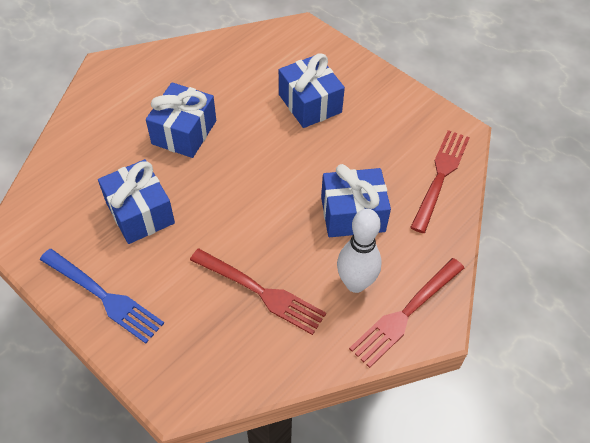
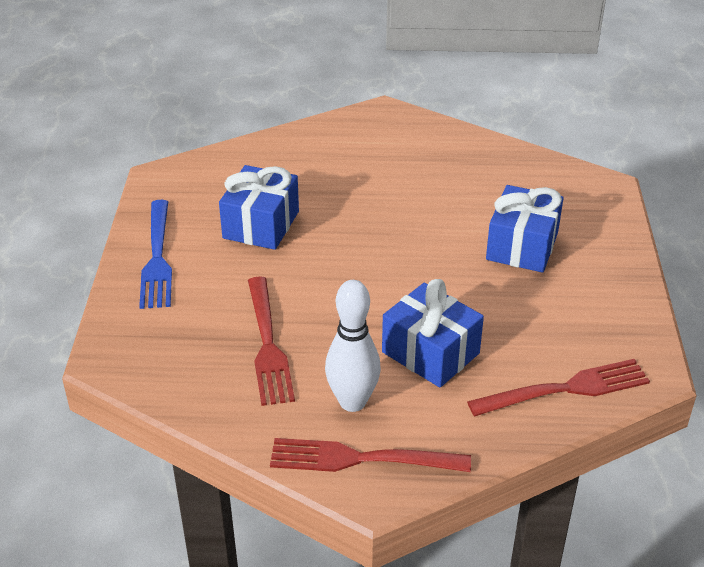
camera: 50 degrees right, 15 degrees down
(184, 132) = (377, 195): blue gift -> none

